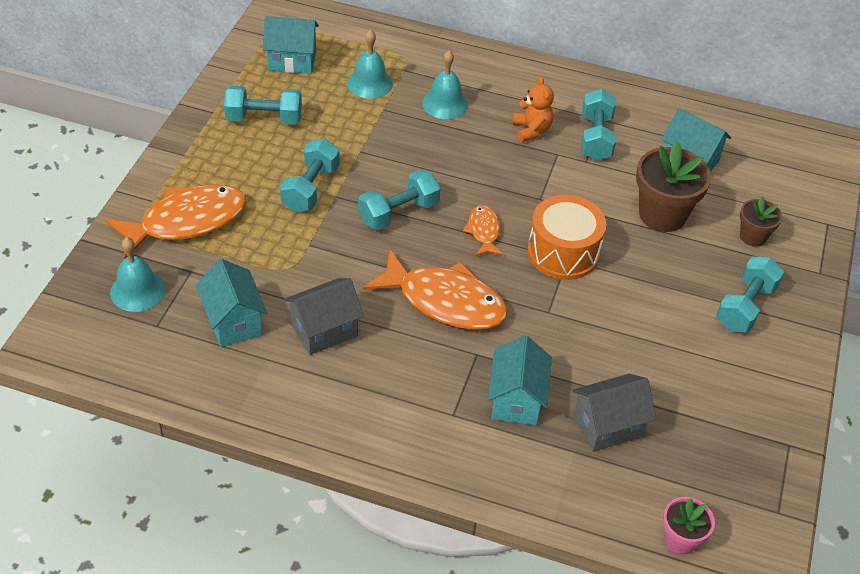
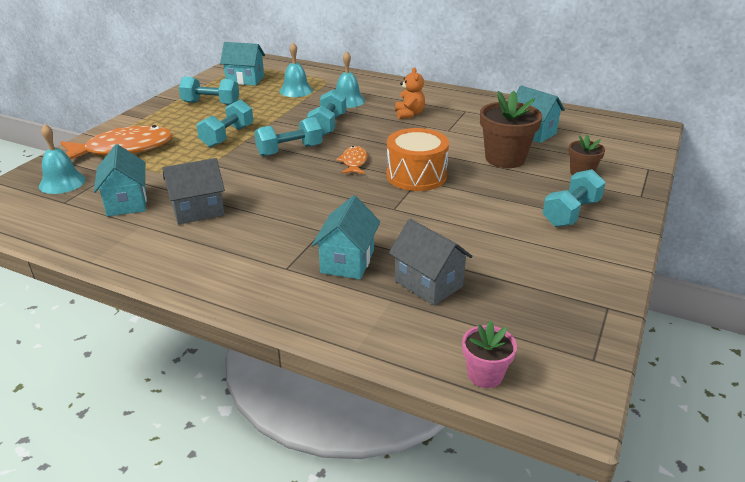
camera: 10 degrees right, 15 degrees down
(445, 301) = (307, 198): orange fish -> none
(595, 138) = (458, 119): turquoise dumbbell -> turquoise dumbbell (327, 125)
(607, 426) = (428, 284): grey house -> grey house turned 60 degrees clockwise

